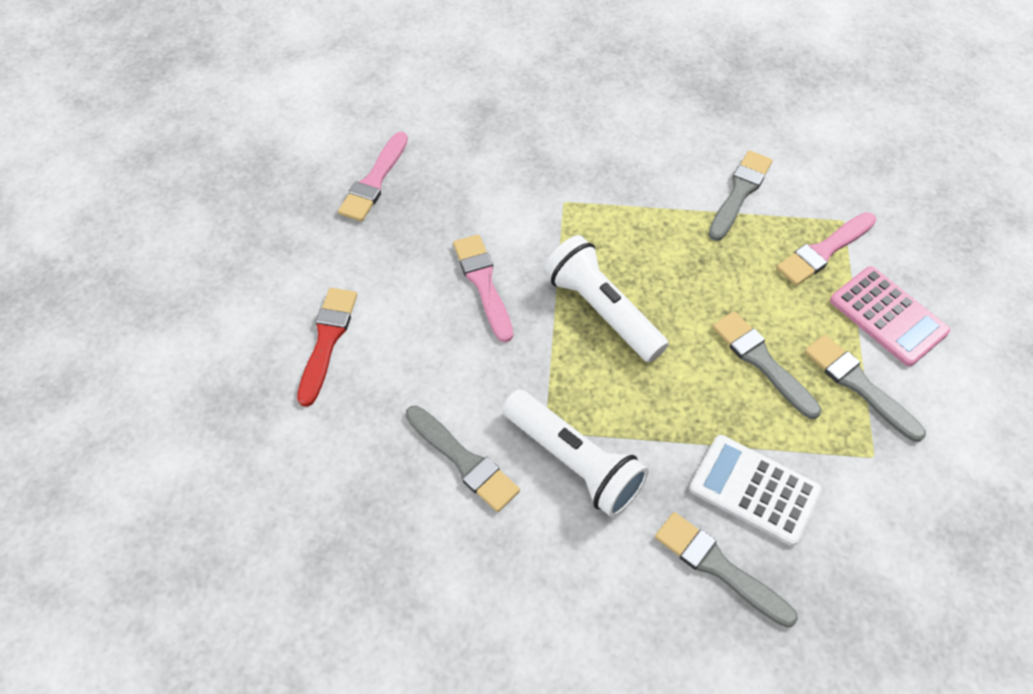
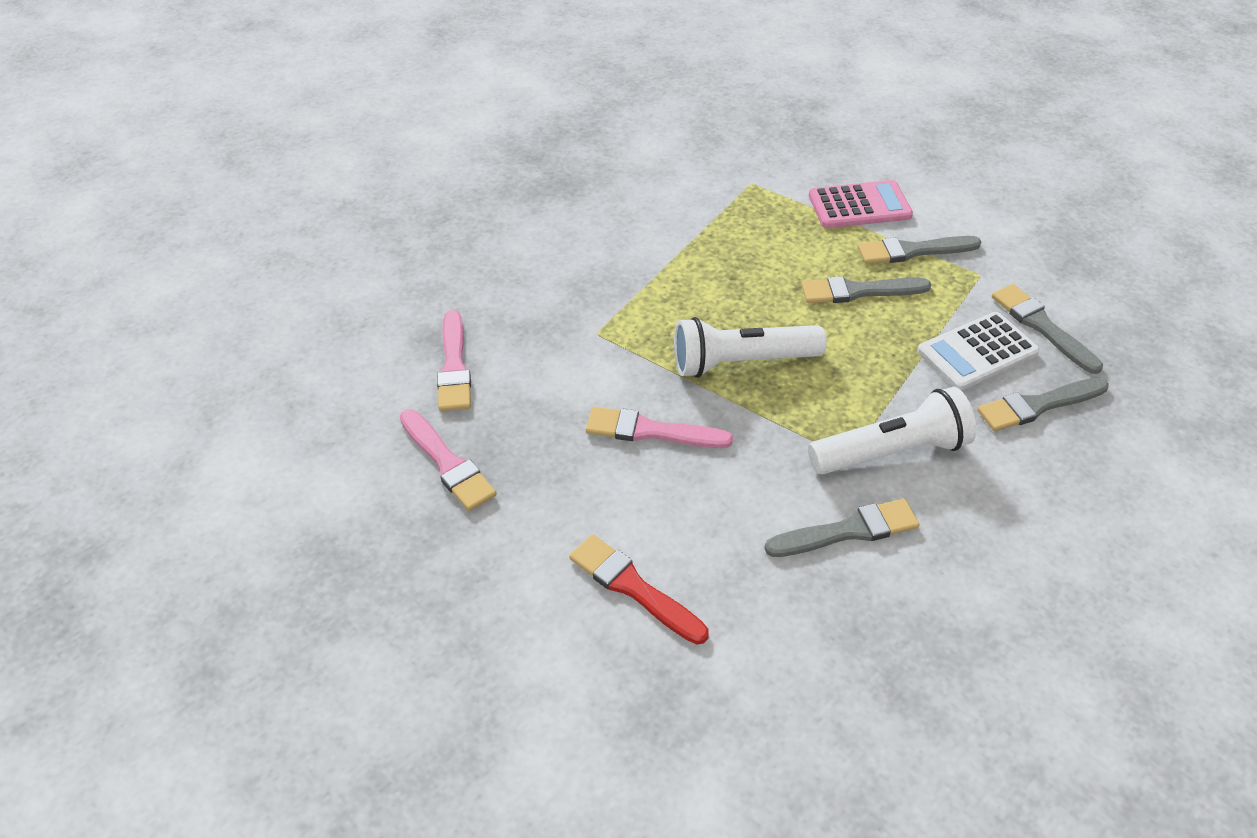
camera: 60 degrees left, 10 degrees down
(739, 193) = (677, 223): grey brush -> grey brush (1041, 326)
(824, 251) = (773, 207): pink brush -> pink brush (454, 366)

